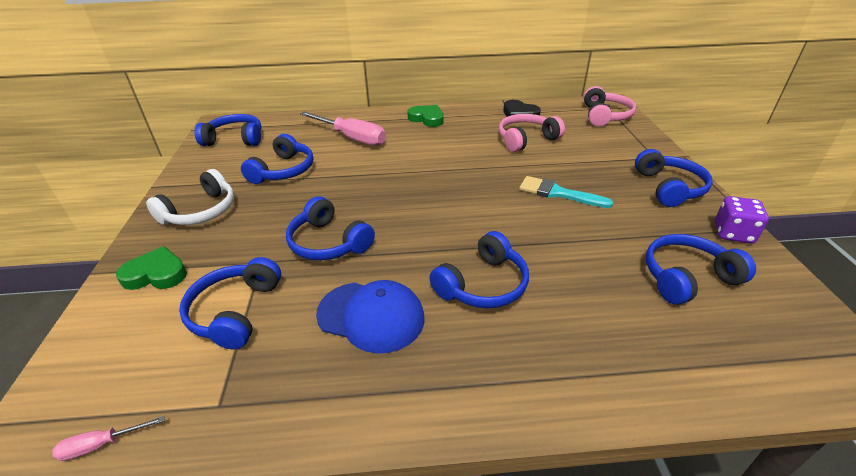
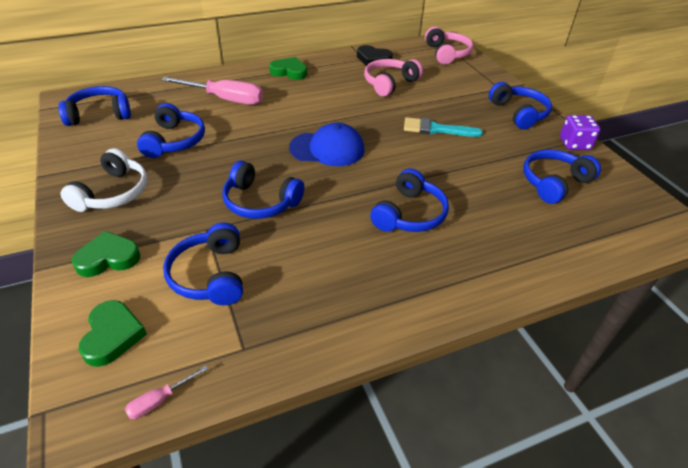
camera: 20 degrees left, 5 degrees up
(107, 356) = (112, 335): none -> green heart
(371, 316) = (332, 255): blue cap -> blue cap (327, 149)

